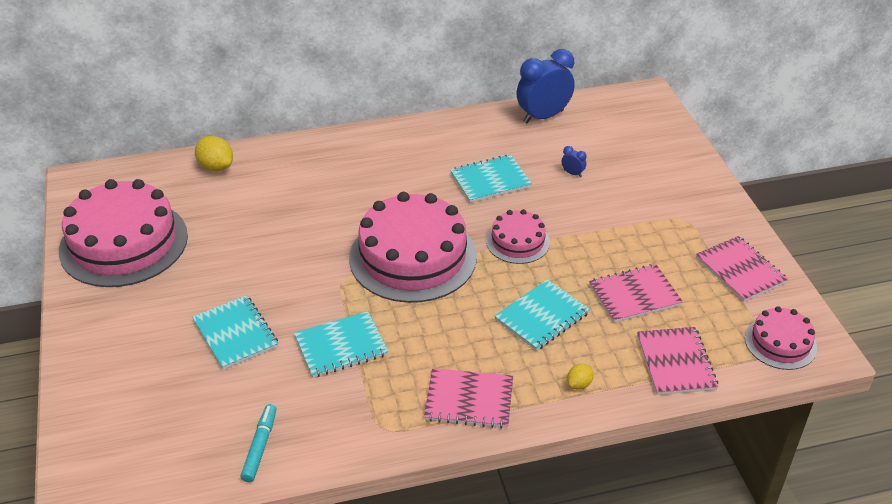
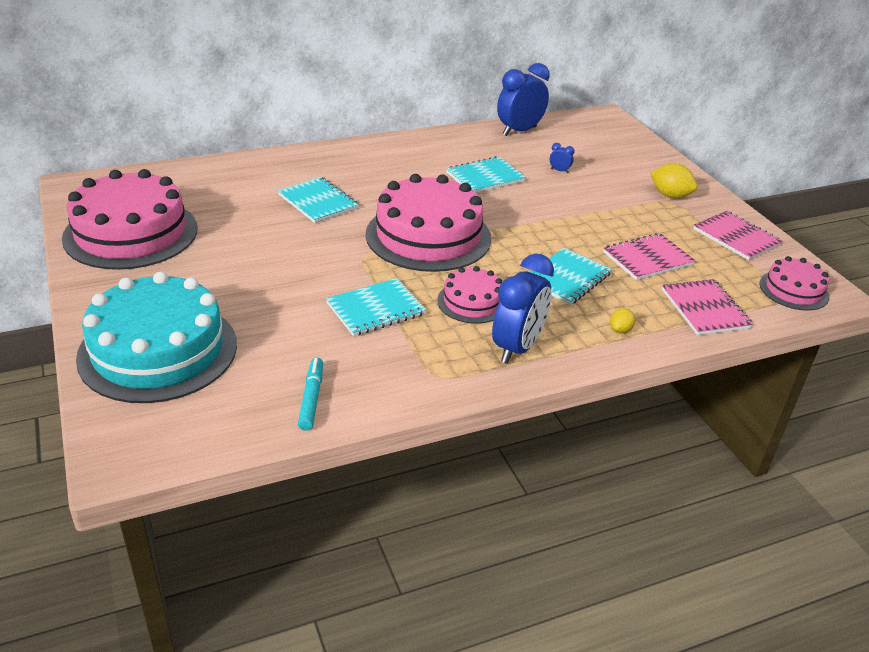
camera: 10 degrees left, 5 degrees down
(130, 384) = (158, 350): none -> turquoise cake
(216, 167) = (215, 172): yellow lemon -> yellow lemon (670, 195)
(235, 334) = (264, 303): turquoise notebook -> turquoise notebook (318, 202)
(469, 400) = (517, 348): pink notebook -> blue clock
(518, 242) = (525, 222): pink cake -> pink cake (472, 302)

